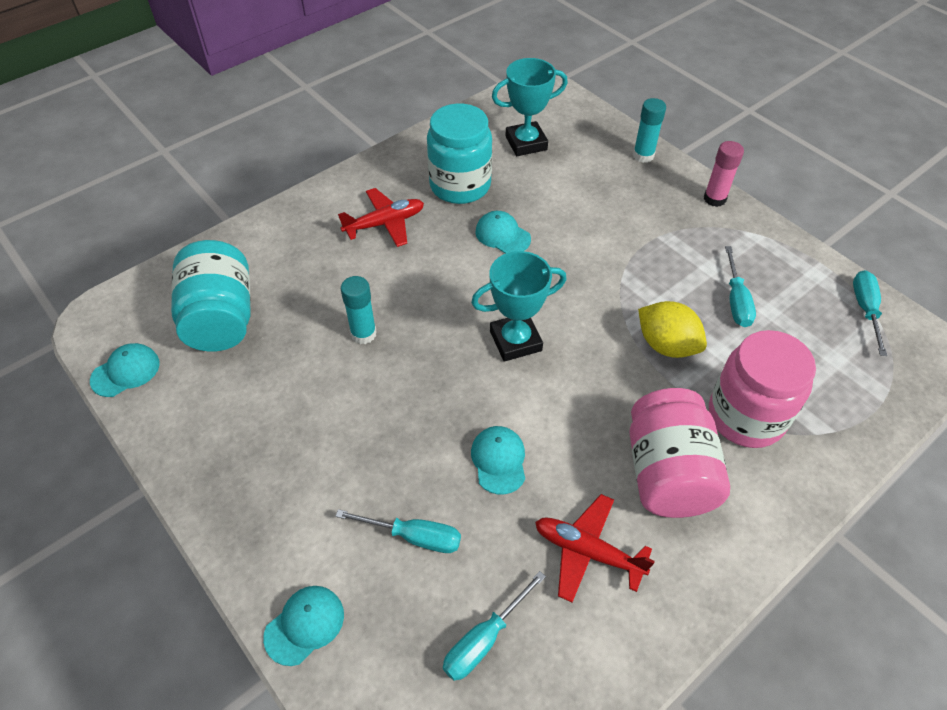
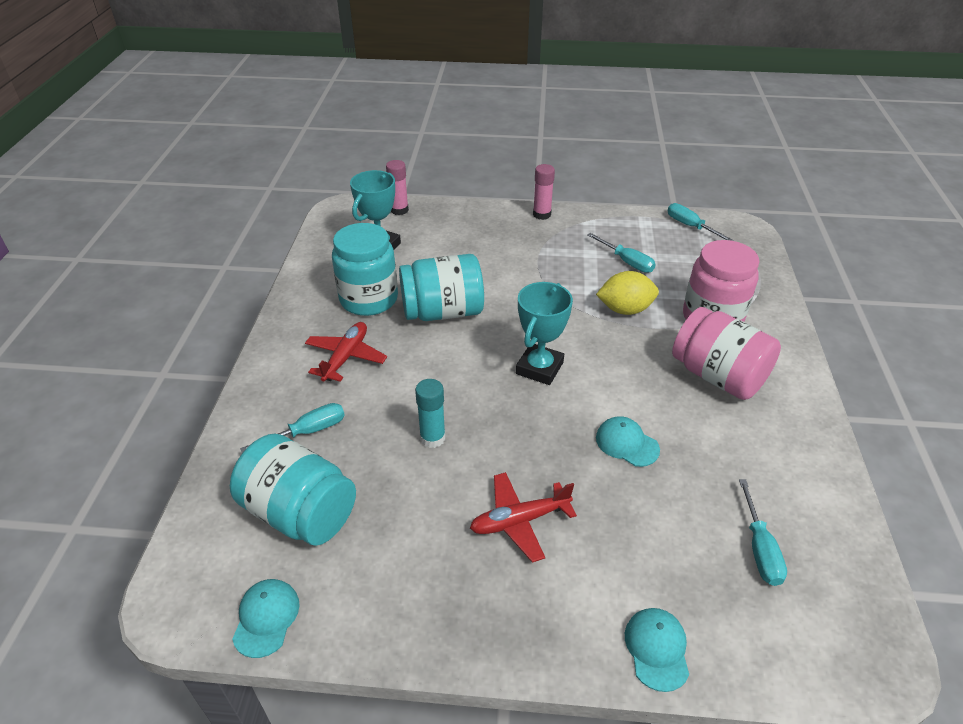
camera: 45 degrees left, 10 degrees down
(414, 536) = (643, 530): turquoise screwdriver -> turquoise screwdriver (308, 431)
(502, 235) = (443, 312): turquoise cap -> turquoise jar
(586, 117) = (399, 210): none -> pink glue stick
(587, 551) = (739, 451): red plane -> red plane (519, 521)
(643, 155) = (467, 213): turquoise glue stick -> none

